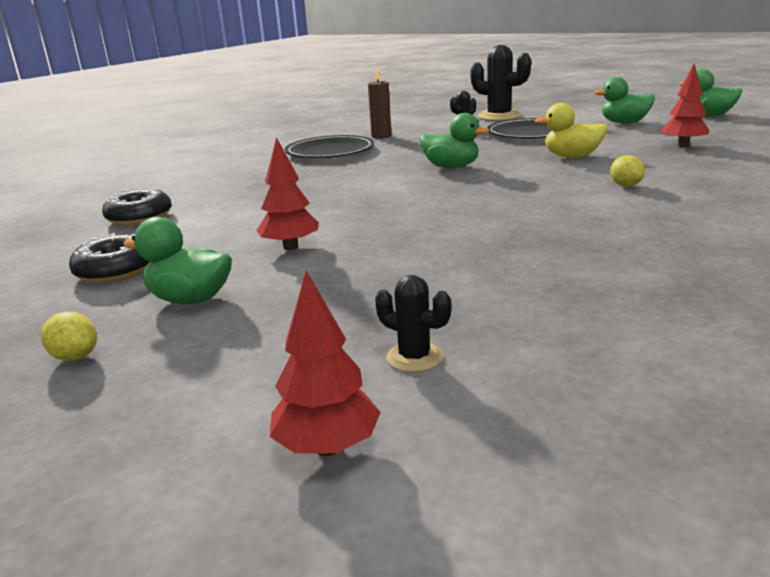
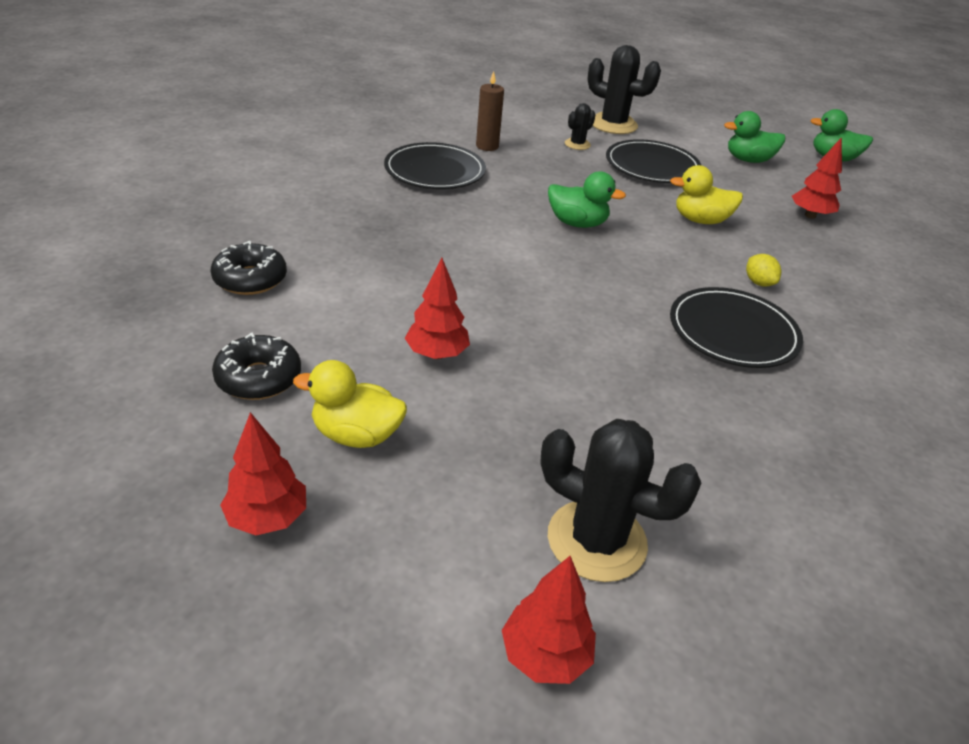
camera: 10 degrees left, 15 degrees up
(75, 357) = (267, 518): yellow lemon -> red tree
(190, 299) = (356, 435): green duck -> yellow duck
(414, 357) = (596, 540): black cactus -> black cactus, size x1.95
(594, 215) = (733, 332): none -> black plate

